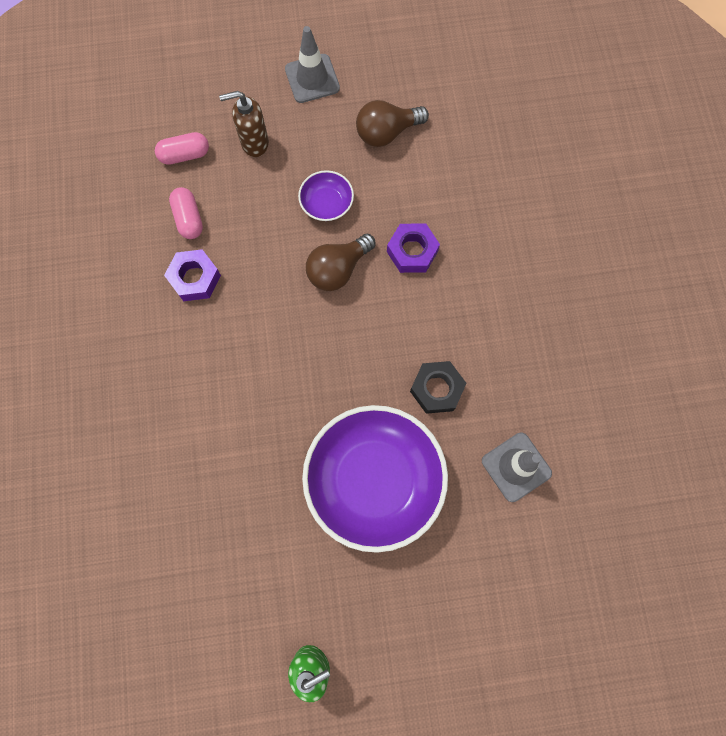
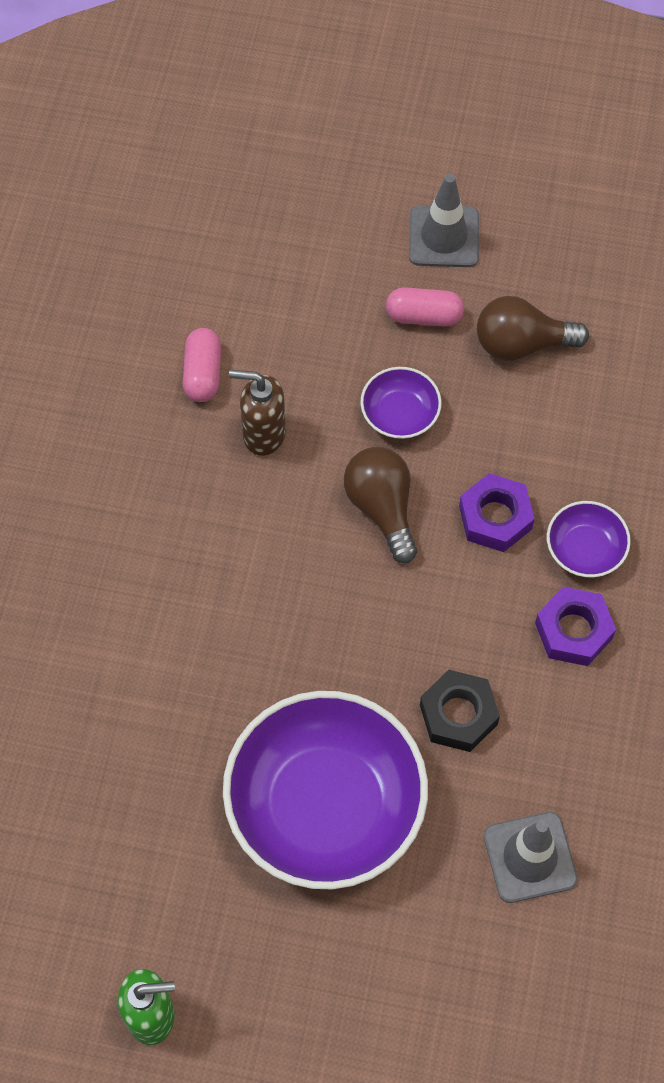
camera: 20 degrees right, 10 degrees down
(185, 155) = (229, 286): pink capsule -> pink capsule (424, 316)
(195, 278) = (182, 455): purple nut -> purple nut (573, 631)
(254, 143) = (330, 300): brown soap dispenser -> brown soap dispenser (263, 434)
(338, 269) = (382, 508): brown light bulb -> brown light bulb turned 90 degrees clockwise
(475, 253) = (585, 549): none -> purple bowl

